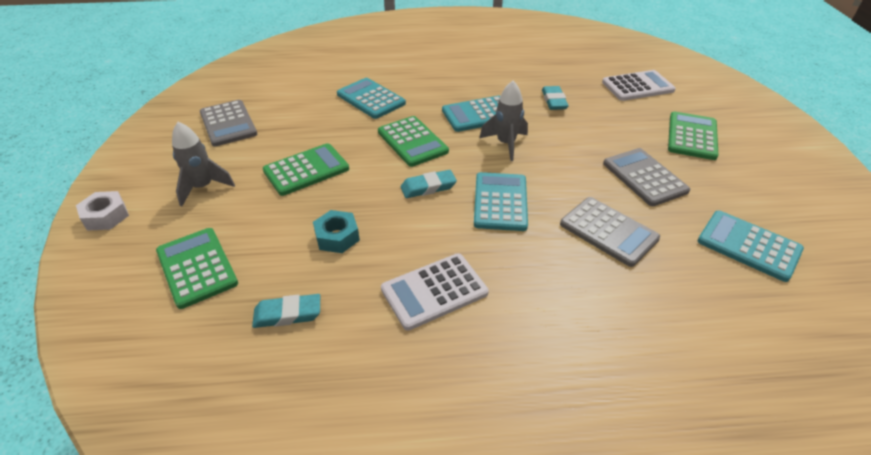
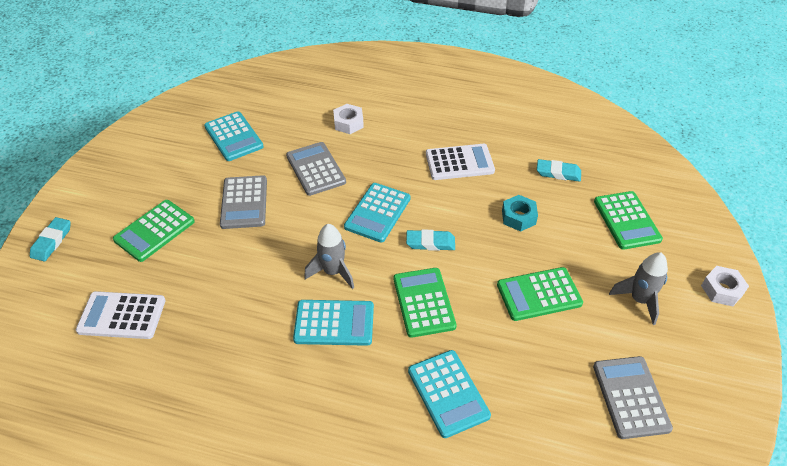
camera: 160 degrees left, 5 degrees up
(554, 101) = (236, 320): turquoise eraser -> turquoise eraser (52, 241)
(629, 312) = (348, 123): none -> white nut

